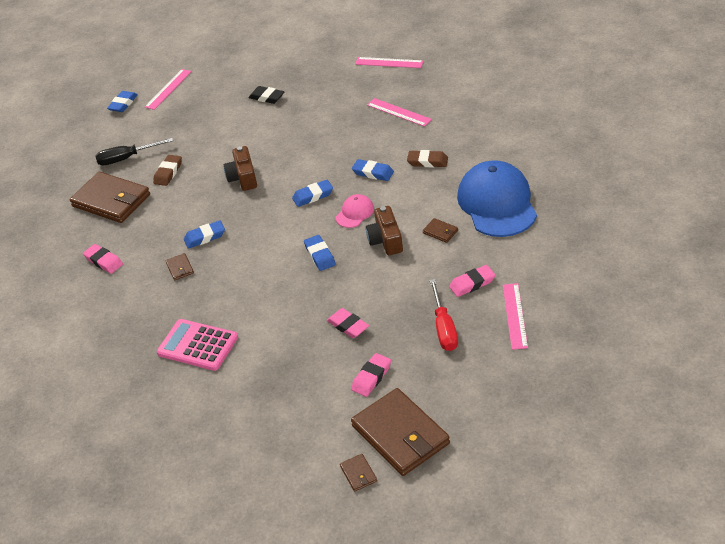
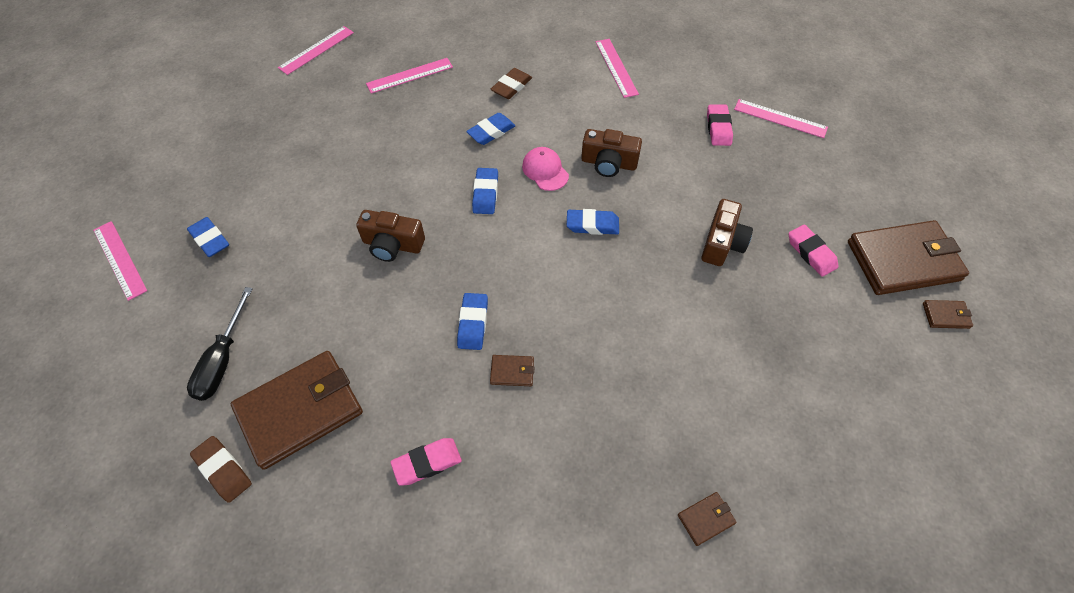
camera: 70 degrees left, 15 degrees up
(123, 104) = (89, 324): blue eraser -> blue eraser (210, 240)
(168, 173) = (305, 320): brown eraser -> brown eraser (223, 470)
(198, 345) = (671, 400): pink calculator -> none
(267, 97) = (259, 168): black eraser -> none
(348, 326) = (722, 243): pink eraser -> brown camera
(440, 232) = (627, 120): brown wallet -> brown wallet (706, 519)
(444, 328) = (768, 171): red screwdriver -> none
(497, 203) = (616, 67): blue cap -> pink ruler

